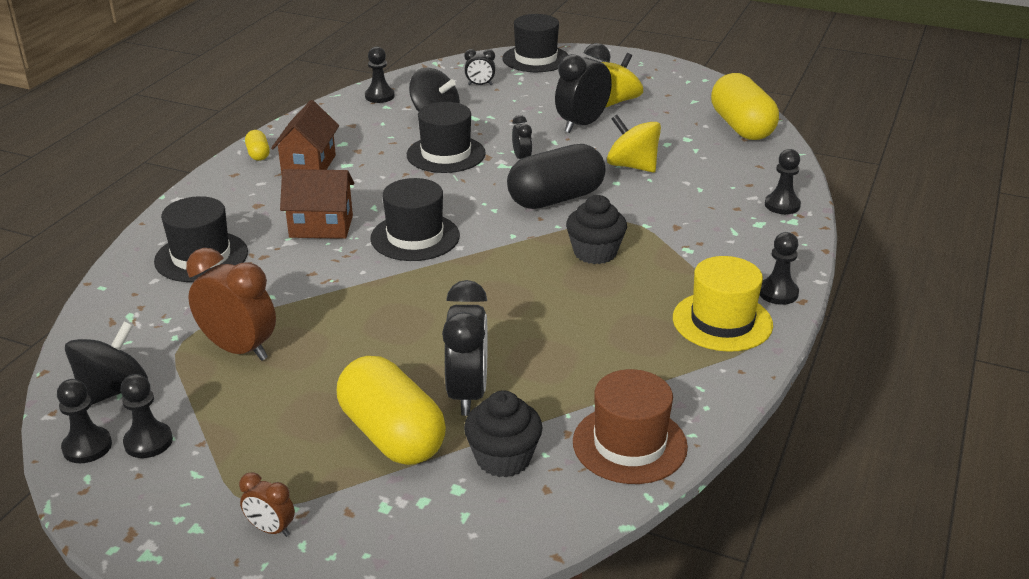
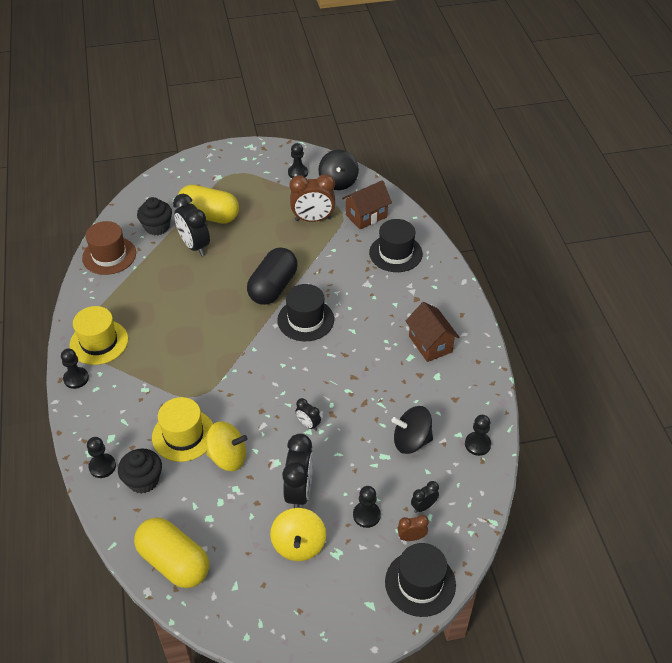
camera: 145 degrees right, 15 degrees up
(87, 447) = (317, 162): black pawn -> black pawn (366, 515)
(258, 154) = (472, 337): yellow capsule -> none
(271, 529) = (218, 169): brown clock -> brown clock (411, 537)
(321, 226) = (363, 301): brown house -> brown house (366, 216)
(446, 154) = (361, 401): black hat -> none
(556, 198) = (253, 394): black capsule -> black capsule (273, 287)
(595, 252) = (197, 359): black cupcake -> black cupcake (143, 480)
(668, 196) = (183, 435): none -> yellow hat

